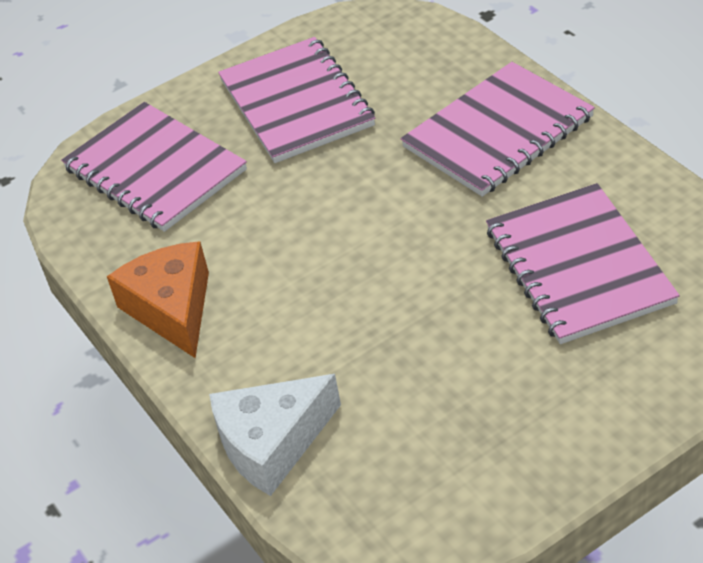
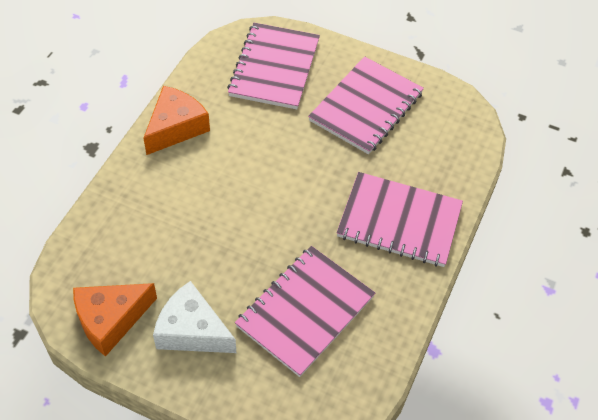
camera: 50 degrees right, 10 degrees up
(272, 443) = (104, 217): white cheese -> white cheese (192, 330)
(463, 488) = (111, 320): none -> orange cheese

